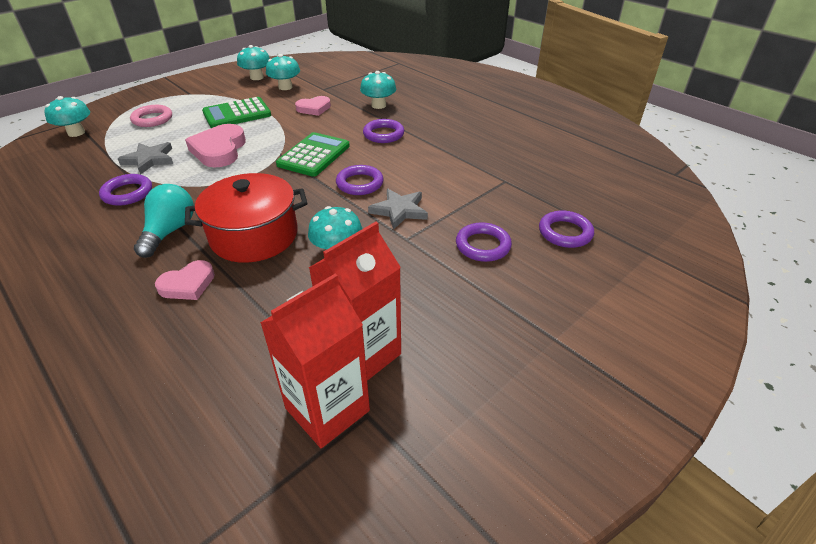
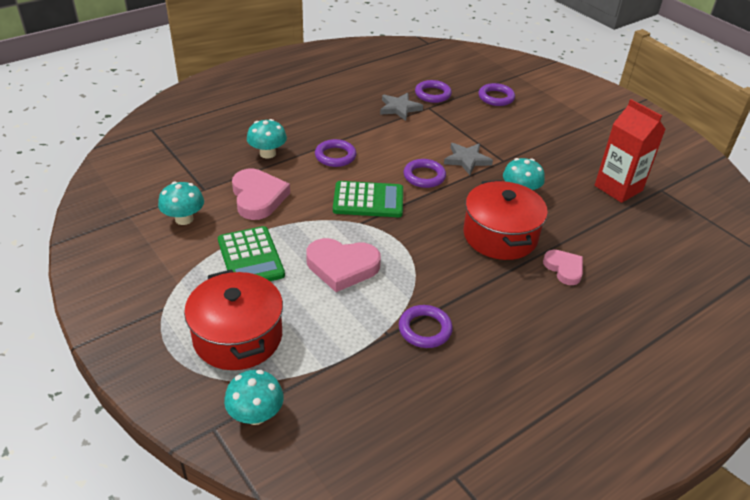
camera: 85 degrees left, 0 degrees up
(149, 160) = (353, 322): grey star -> grey star (399, 108)
(152, 119) = (238, 337): pink ring -> red pot
(170, 231) = (494, 288): turquoise light bulb -> none
(257, 77) = (135, 245): turquoise mushroom -> none
(314, 108) = (258, 197): pink heart -> pink heart, size x1.63
(314, 155) = (368, 200): green calculator -> green calculator turned 150 degrees clockwise
(327, 409) = (661, 203): red carton -> none
(483, 245) = (511, 130): purple ring -> purple ring (432, 94)

